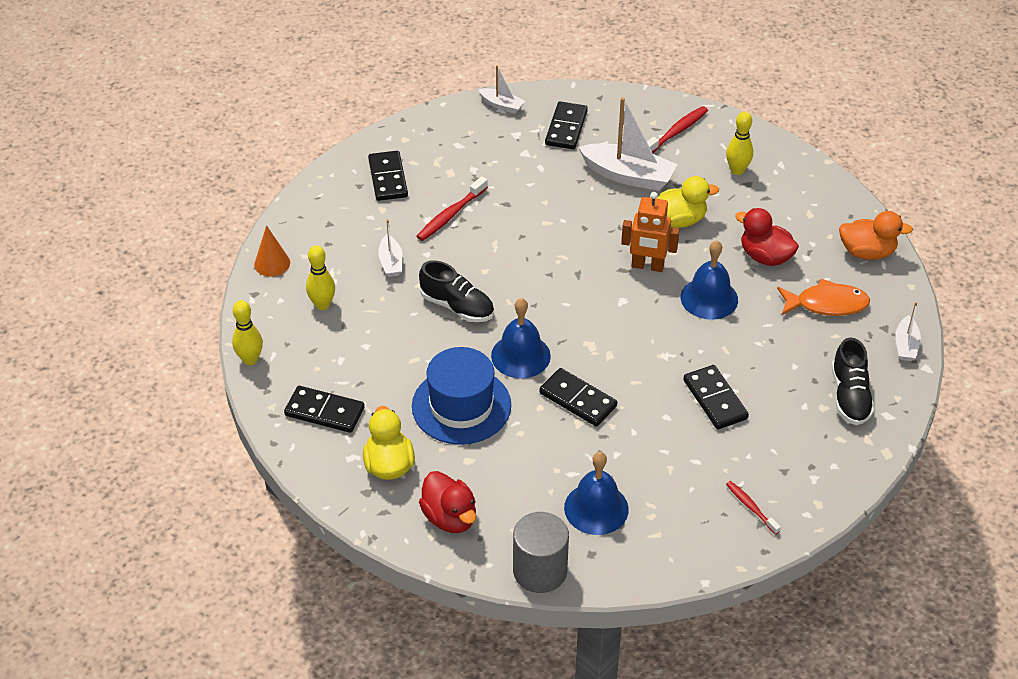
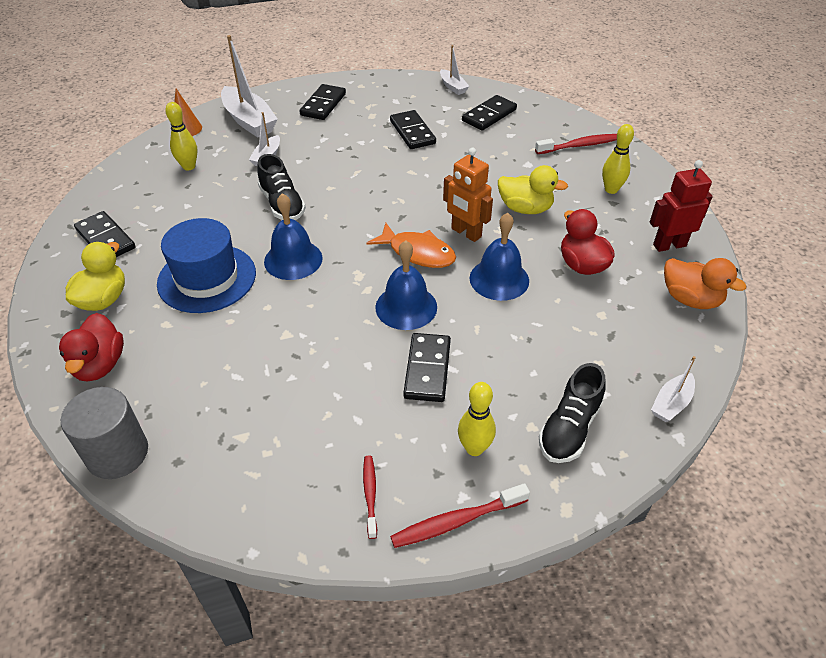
camera: 30 degrees right, 0 degrees up
(250, 359) = (100, 183): yellow bowling pin -> yellow bowling pin (474, 448)
(450, 215) = (343, 142): red toothbrush -> red toothbrush (456, 521)
(578, 399) = (304, 314): black domino -> black domino (412, 132)
(596, 508) = (225, 419): blue bell -> blue bell (406, 307)
(628, 176) = (510, 162): white boat -> white boat (249, 121)
(820, 208) = (669, 245): none -> red robot
(827, 304) = (612, 329): orange fish -> orange fish (418, 253)

